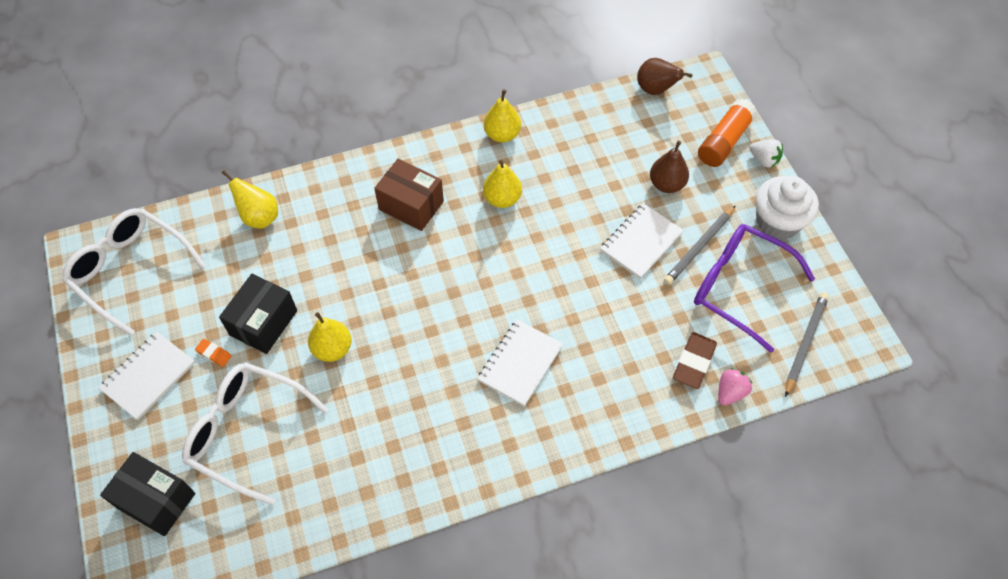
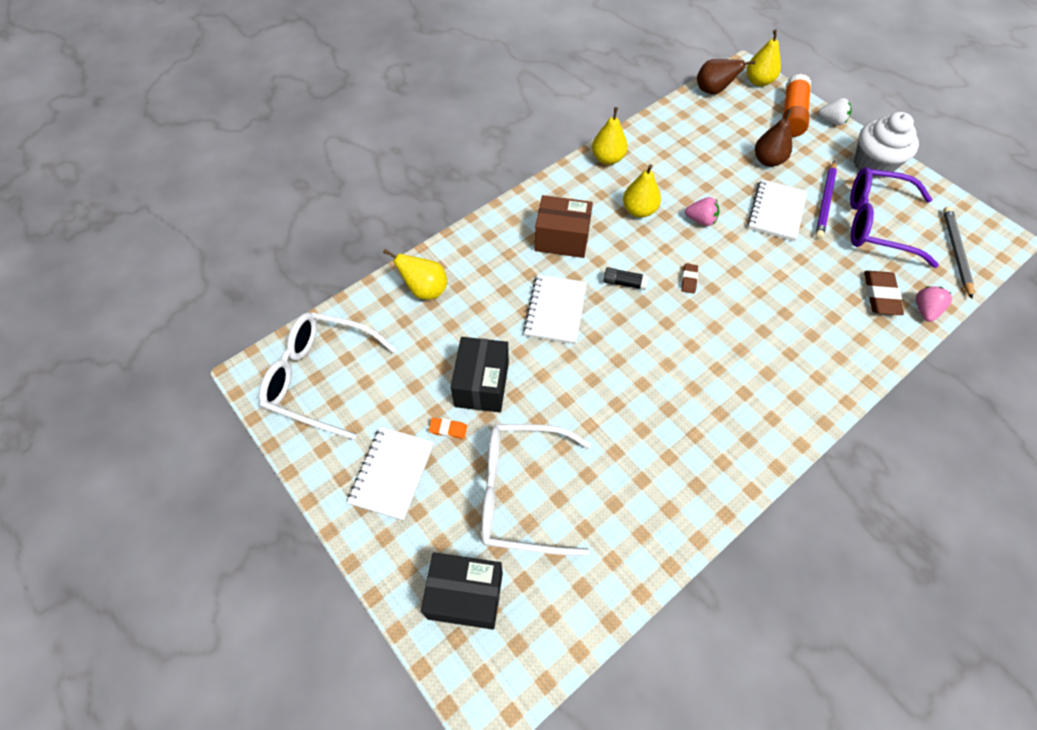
camera: 20 degrees left, 0 degrees up
(332, 349) = (561, 386): yellow pear -> yellow pear (758, 81)
(445, 268) = (624, 283): none -> black glue stick
(510, 285) = (689, 280): none -> brown eraser
(520, 363) = (738, 344): white notebook -> white notebook (555, 310)
(558, 227) = (700, 220): none -> pink strawberry
(699, 247) = (825, 202): grey pencil -> purple pencil

